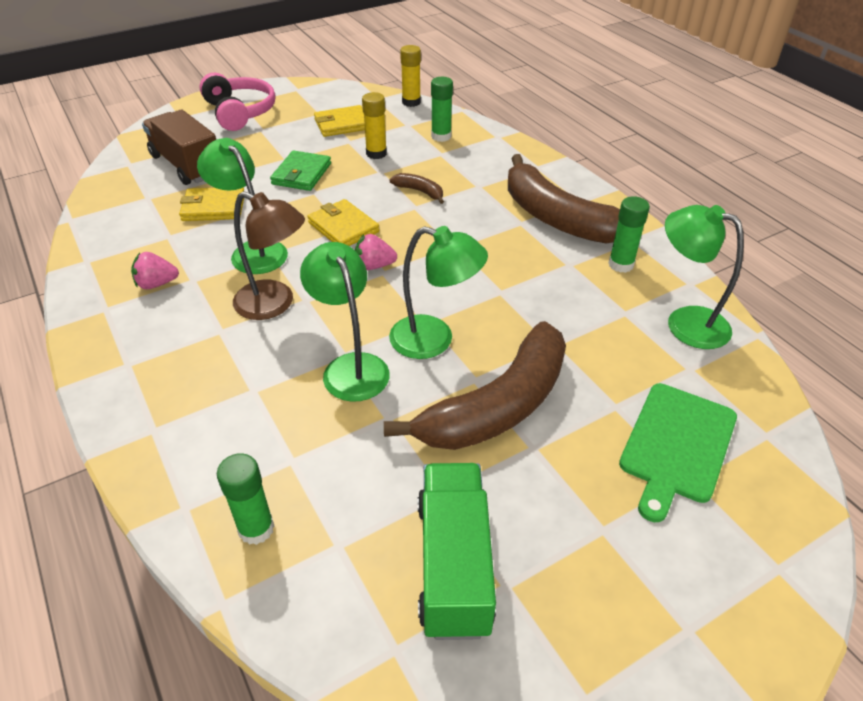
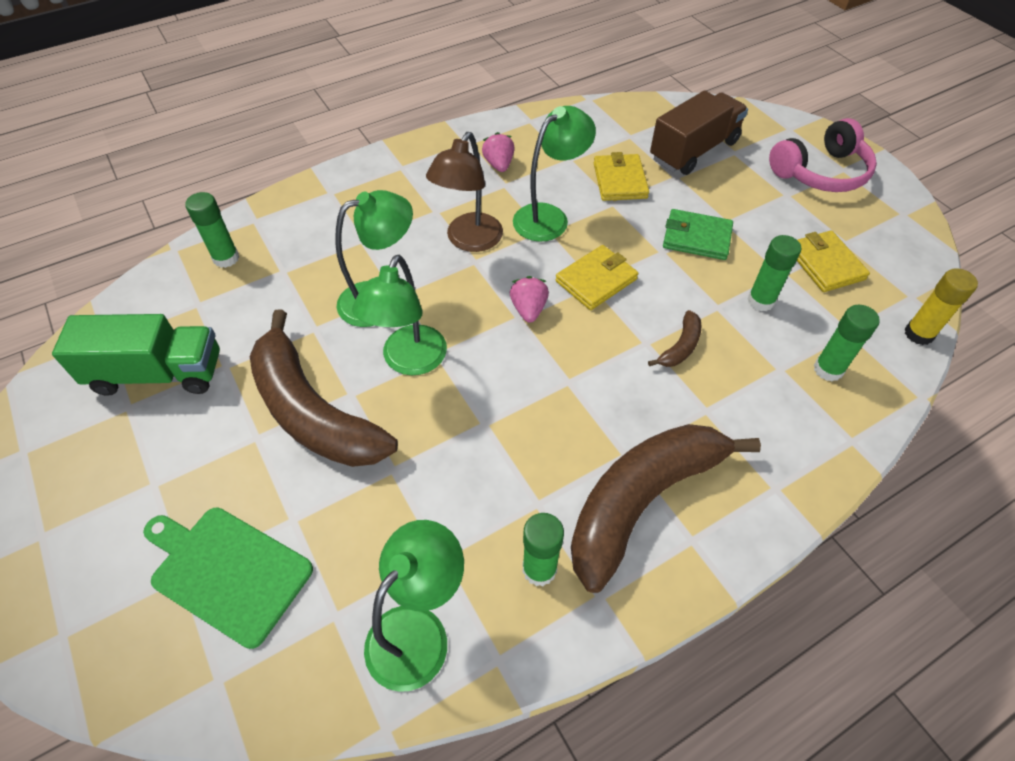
camera: 90 degrees right, 10 degrees up
(376, 153) = (761, 301): yellow glue stick -> green glue stick

